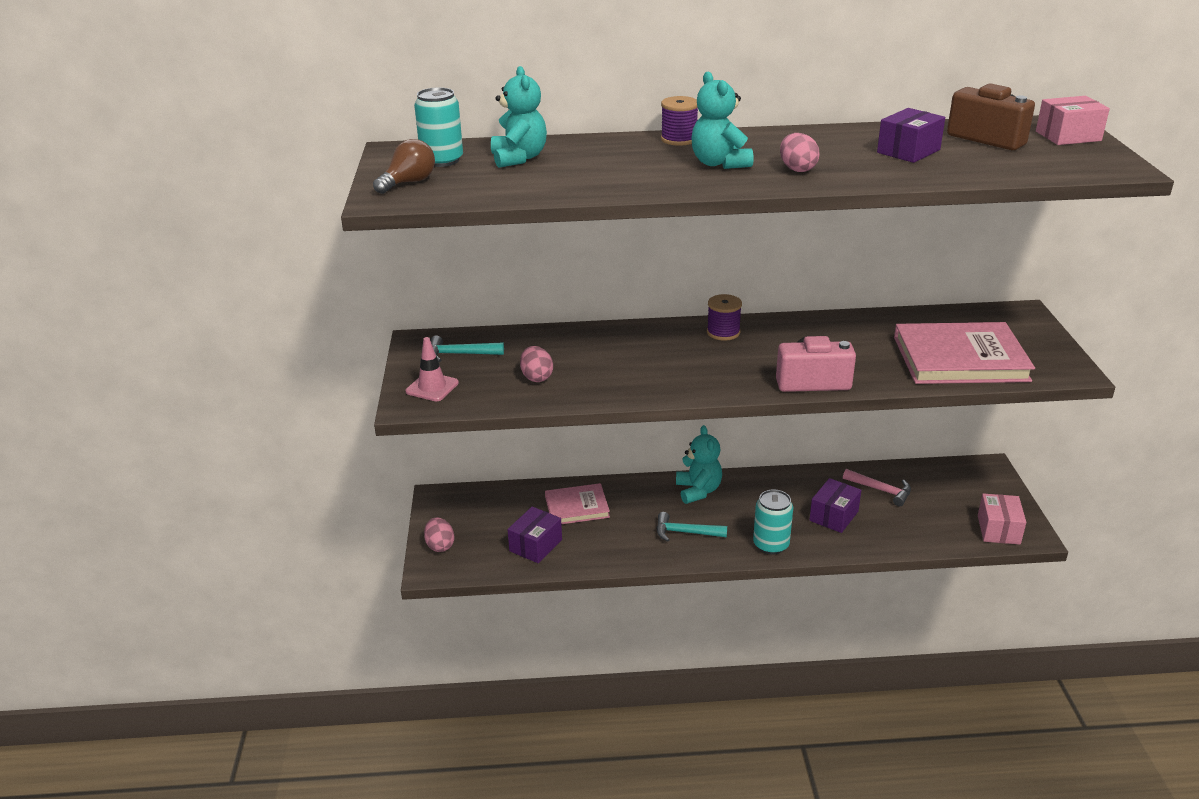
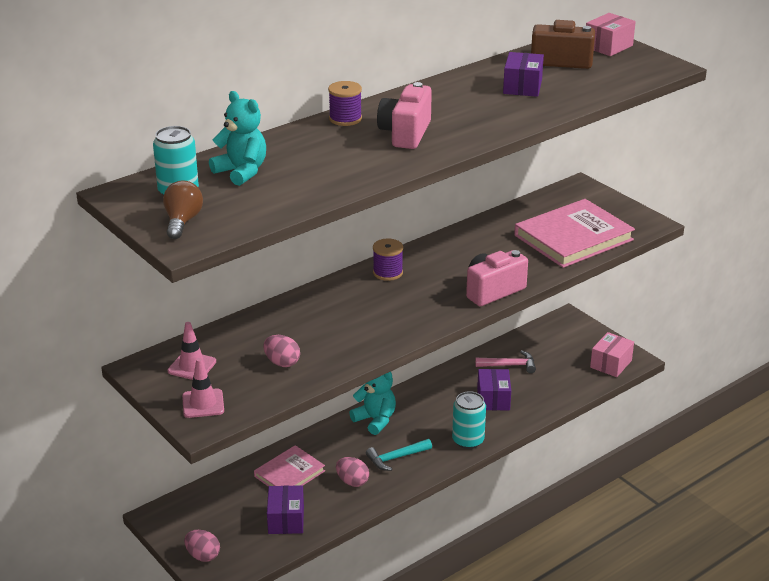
camera: 35 degrees left, 0 degrees up
(459, 354) = (192, 366): turquoise hammer -> pink traffic cone
(719, 163) = (405, 134): turquoise teddy bear -> pink camera
(797, 169) = (467, 124): pink egg -> pink egg (352, 481)
(998, 529) = (611, 364): pink box -> pink box turned 60 degrees clockwise

